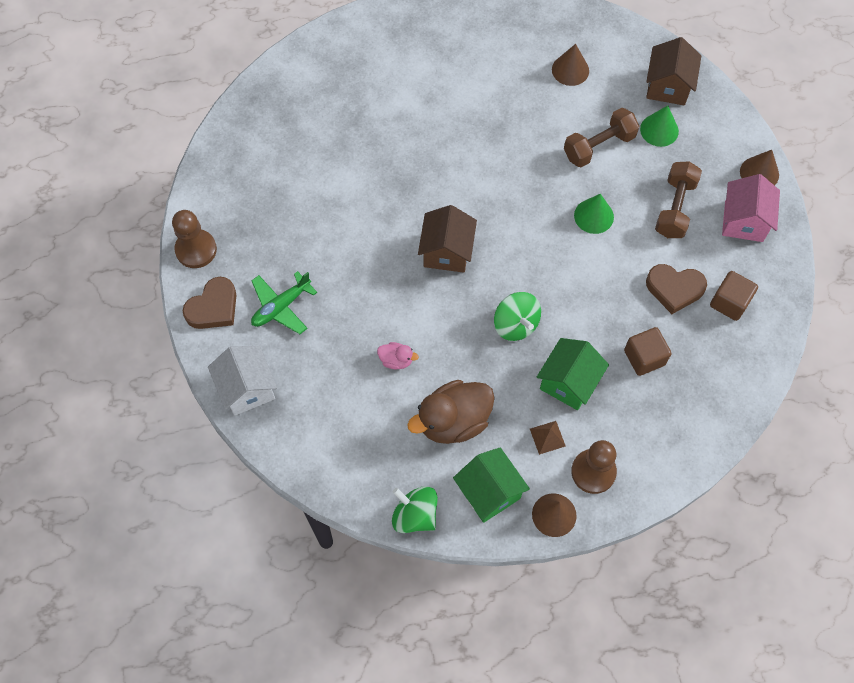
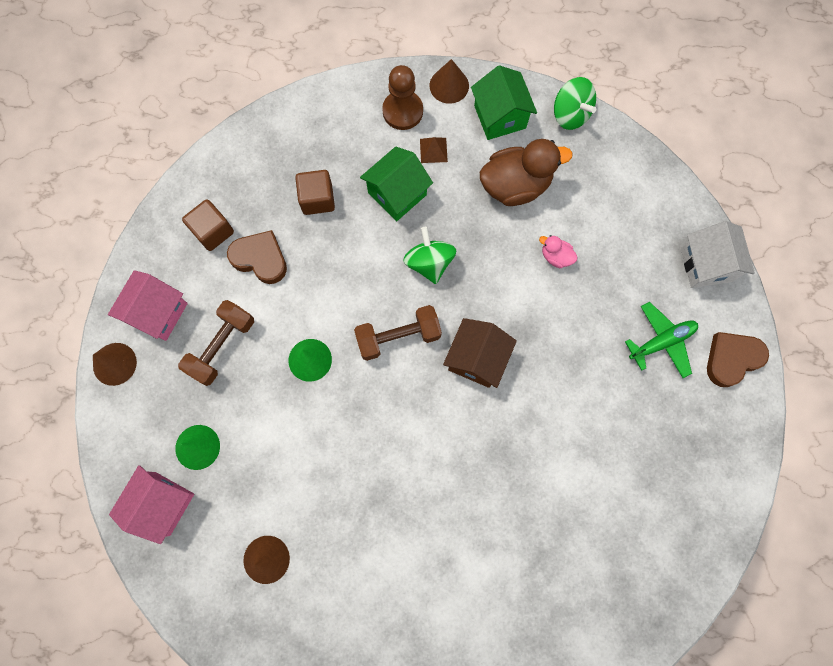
camera: 165 degrees left, 10 degrees up
(196, 250) = (745, 432): brown pawn -> none
(599, 146) = (272, 444): brown dumbbell -> brown dumbbell (398, 337)
(668, 86) = (162, 503): brown house -> pink house

